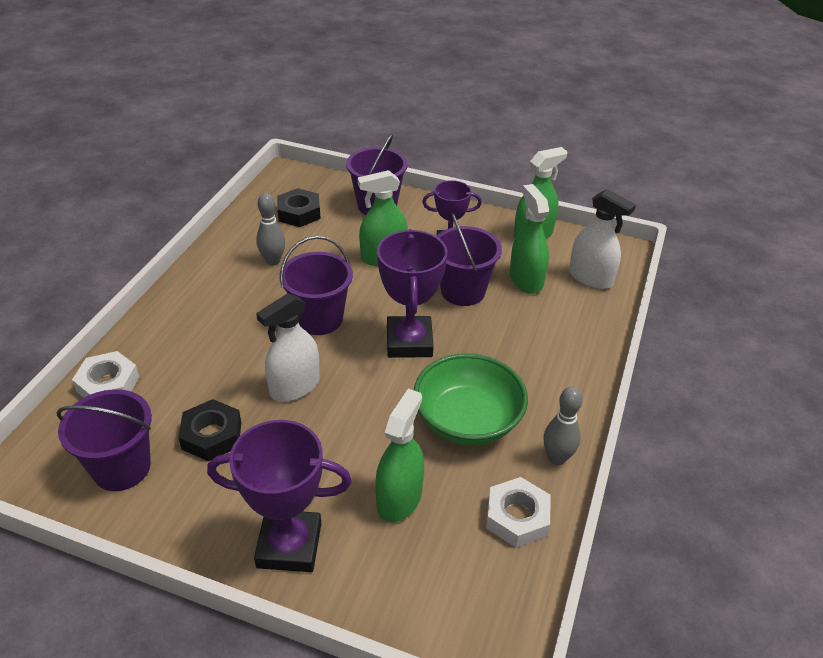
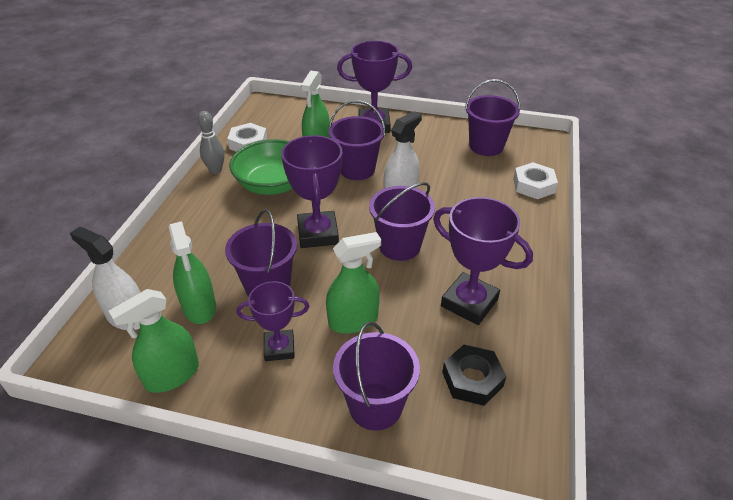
camera: 175 degrees right, 0 degrees up
(212, 435) = (442, 164): black nut -> none
(273, 261) = (469, 303): grey bowling pin -> purple trophy
(343, 438) = (357, 169): none -> purple bucket

